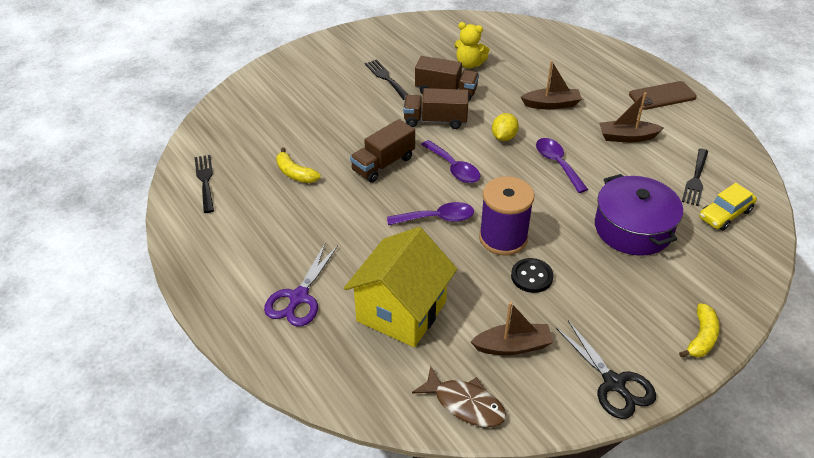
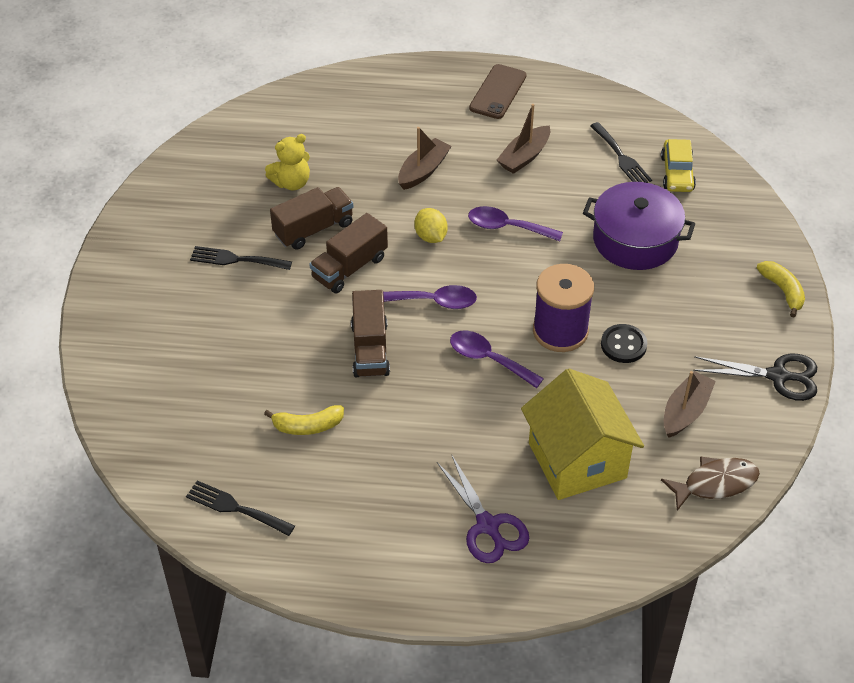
camera: 50 degrees left, 5 degrees up
(437, 218) = (488, 359): purple spoon -> purple spoon turned 90 degrees counterclockwise

